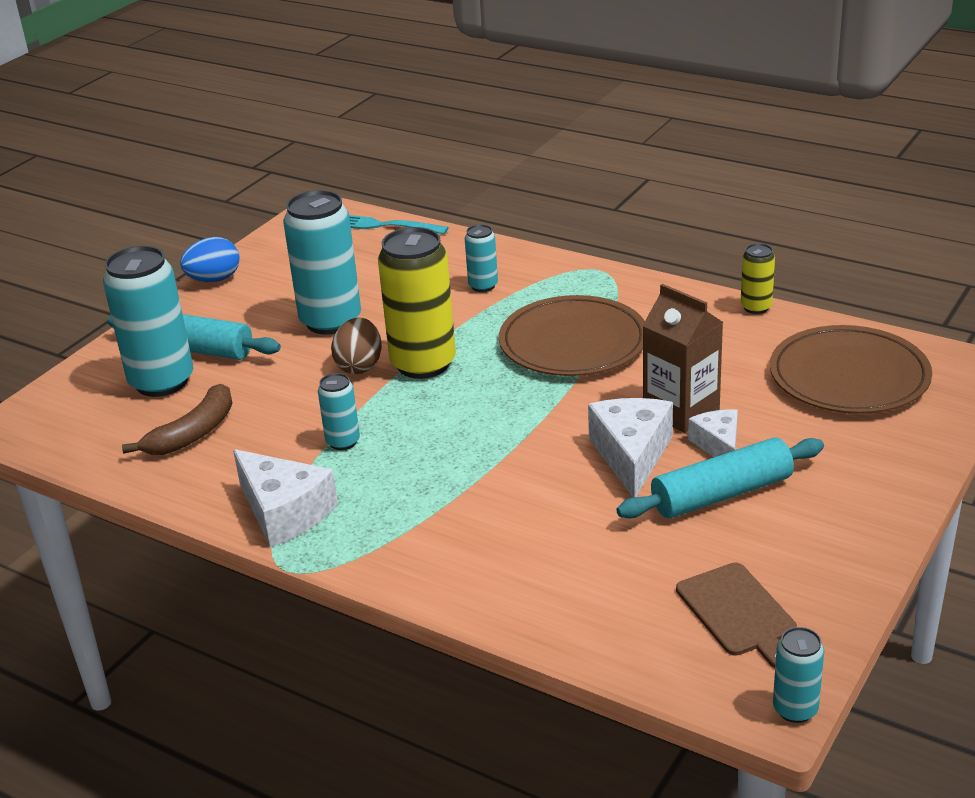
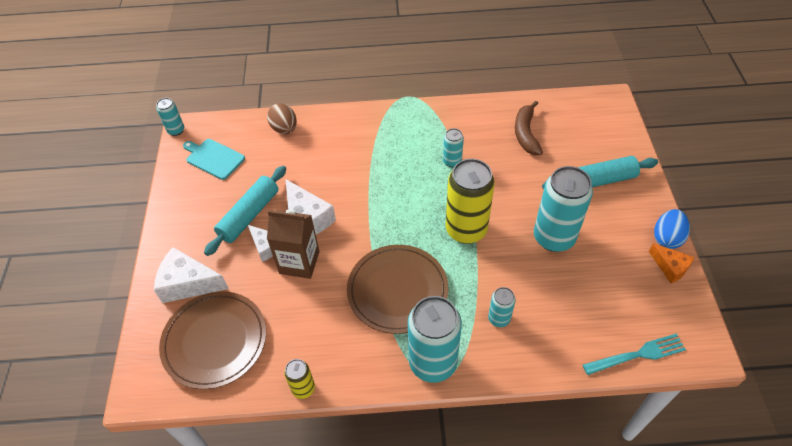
camera: 145 degrees right, 20 degrees up
(162, 382) = (582, 153): turquoise can -> turquoise can (432, 363)
(251, 261) = (670, 267): none -> orange cheese
(284, 512) = (436, 117): white cheese -> white cheese (188, 283)
(359, 366) = (498, 211): brown egg -> brown egg (284, 129)
(738, 612) = (213, 158): brown cutting board -> turquoise cutting board

